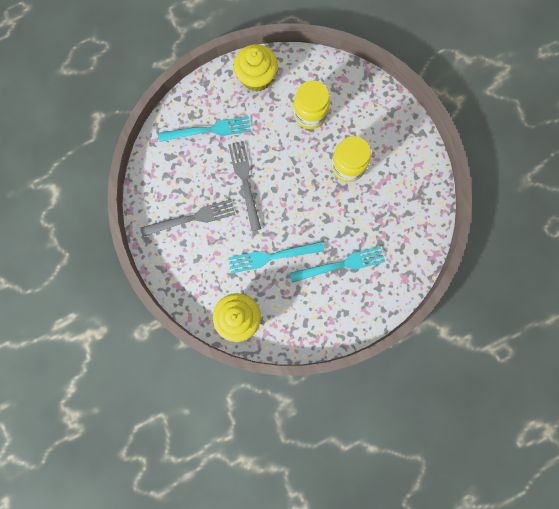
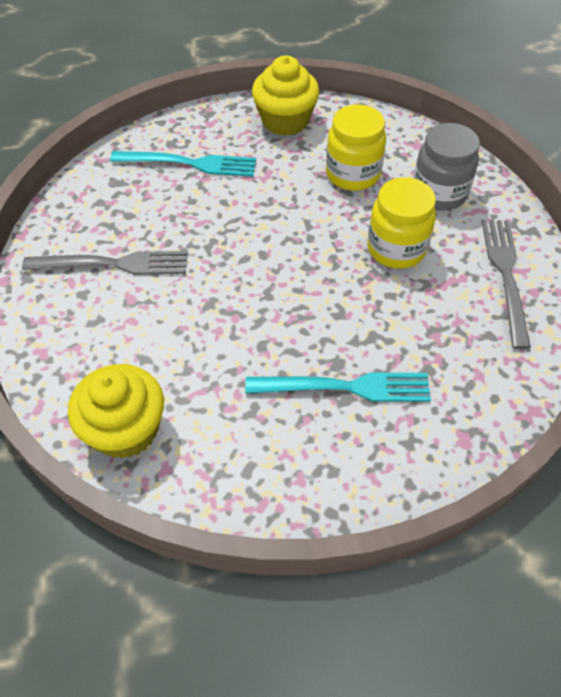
camera: 15 degrees right, 25 degrees down
(245, 181) = (219, 235): grey fork -> grey fork (505, 275)
(272, 256) = (224, 346): turquoise fork -> none
(364, 117) = (439, 193): none -> grey jar

